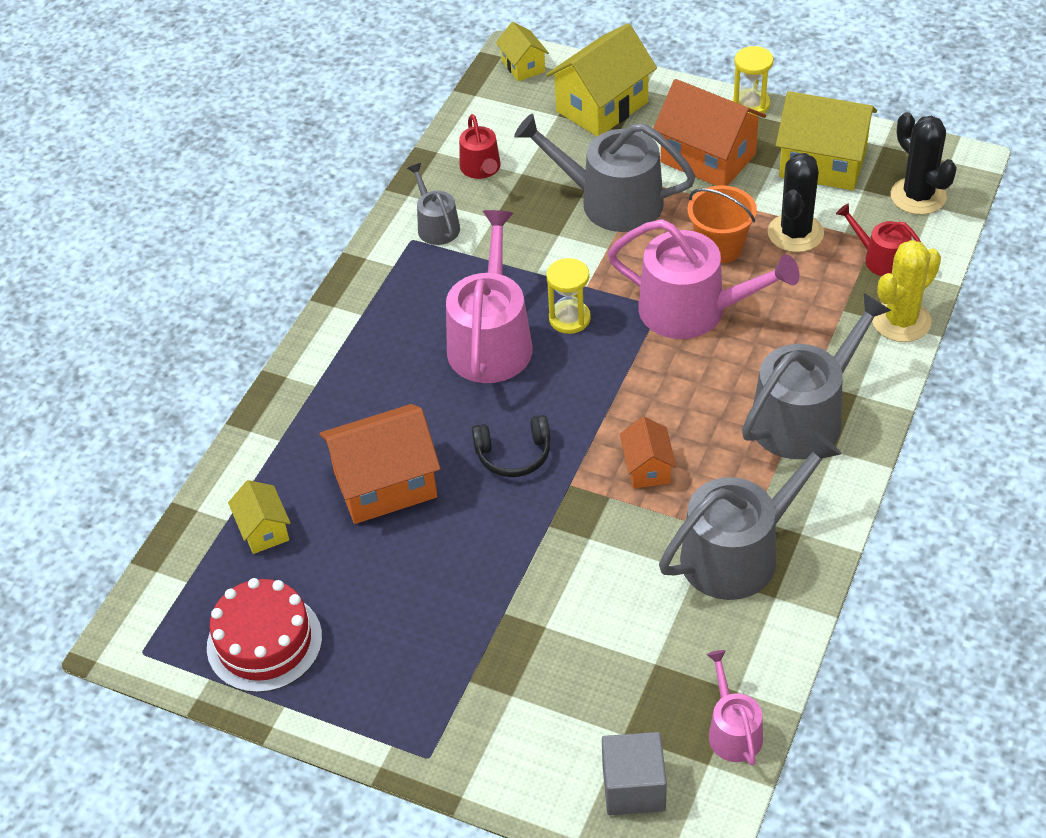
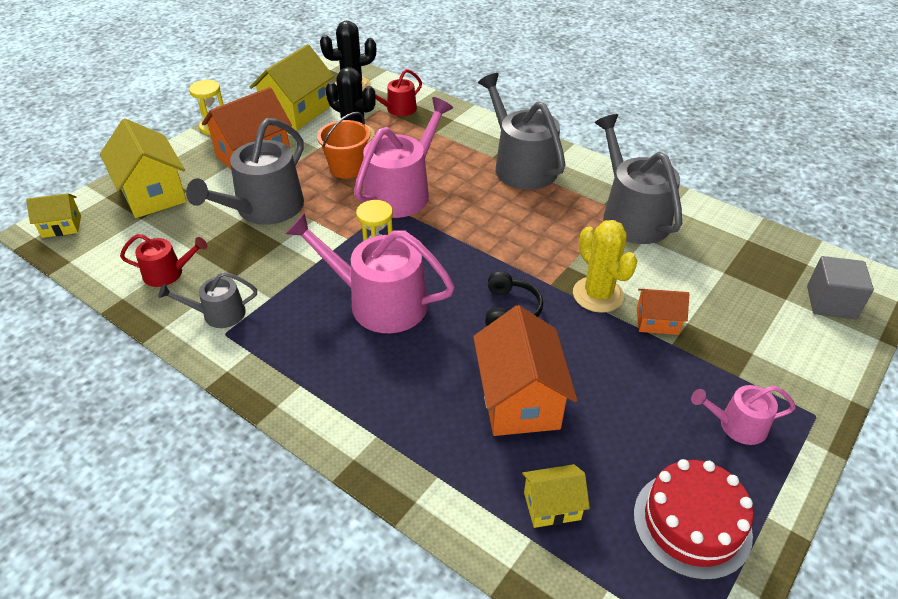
camera: 80 degrees left, 5 degrees down
(647, 468) = (545, 242): orange house -> orange house (657, 321)
(733, 730) = (780, 248): pink watering can -> pink watering can (737, 425)
(901, 321) = (455, 114): yellow cactus -> yellow cactus (598, 295)

